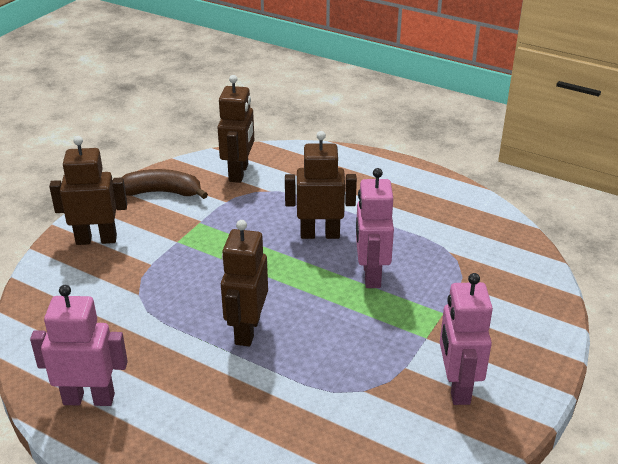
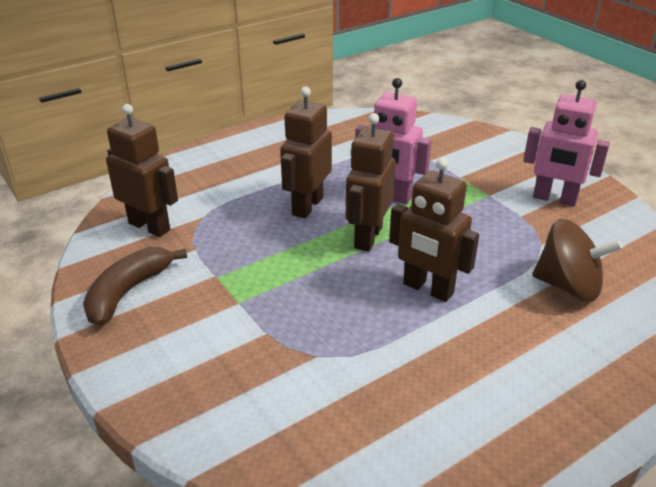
camera: 65 degrees left, 0 degrees up
(89, 398) = (485, 437): pink robot -> none
(96, 239) = (176, 370): brown robot -> brown robot (367, 237)
(304, 419) = (568, 286): none -> brown spinning top

